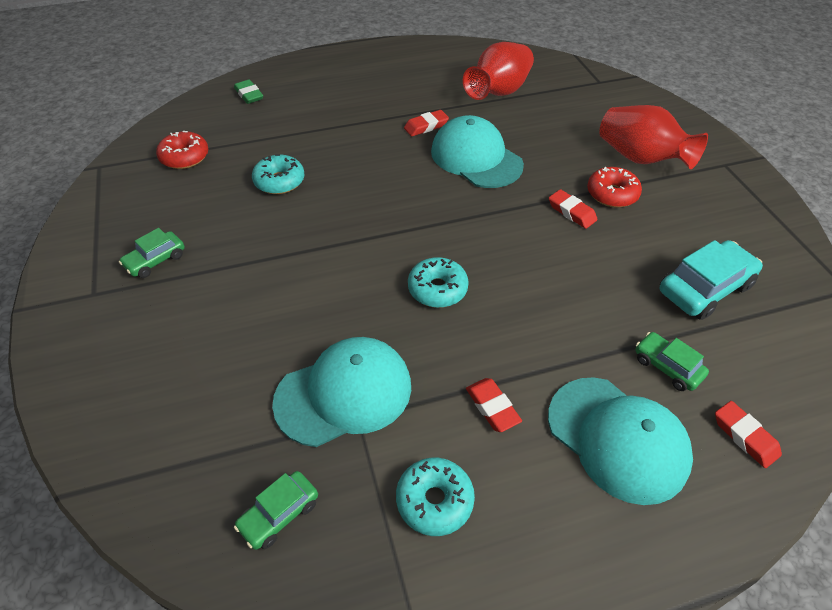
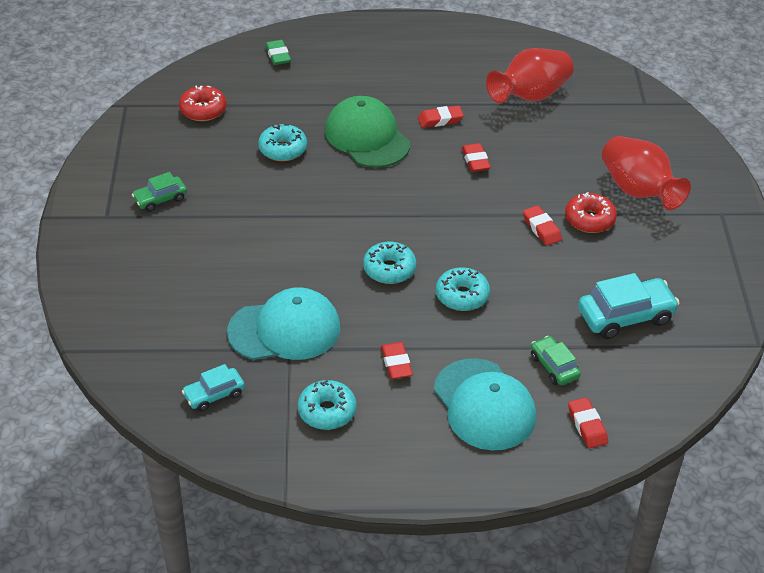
camera: 15 degrees right, 5 degrees down
(279, 514) = (214, 394): green car -> turquoise car
(362, 154) = (367, 137): none -> green cap
(476, 158) = (475, 160): turquoise cap -> red eraser
(528, 303) = (462, 296): none -> turquoise donut

